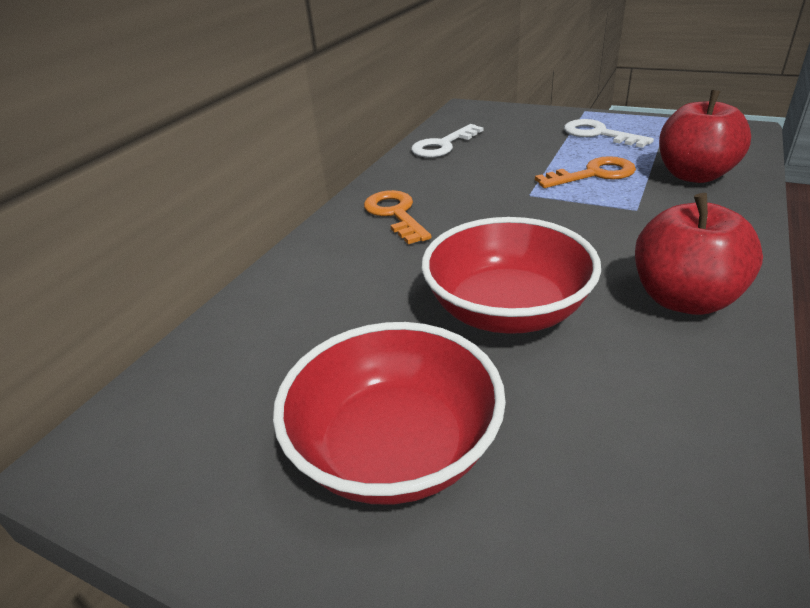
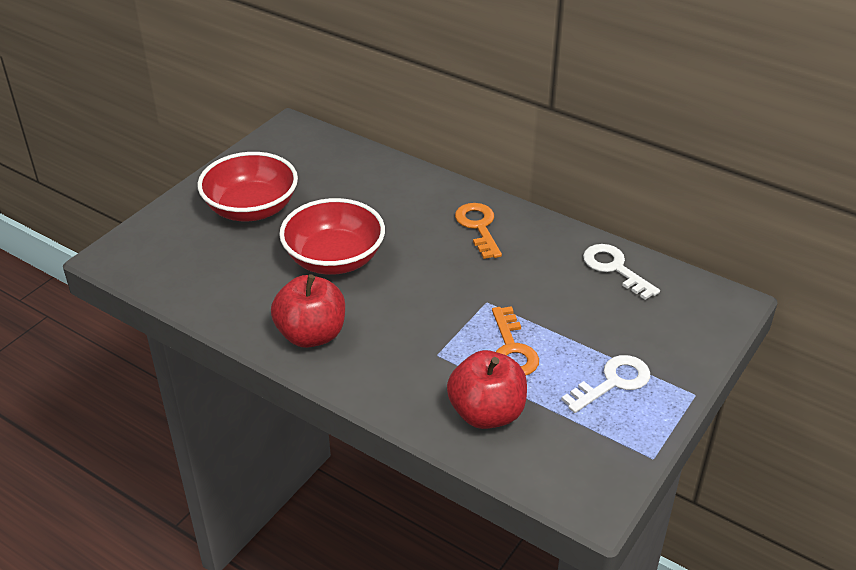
camera: 95 degrees right, 5 degrees up
(395, 214) = (478, 227): orange key -> orange key turned 90 degrees counterclockwise

